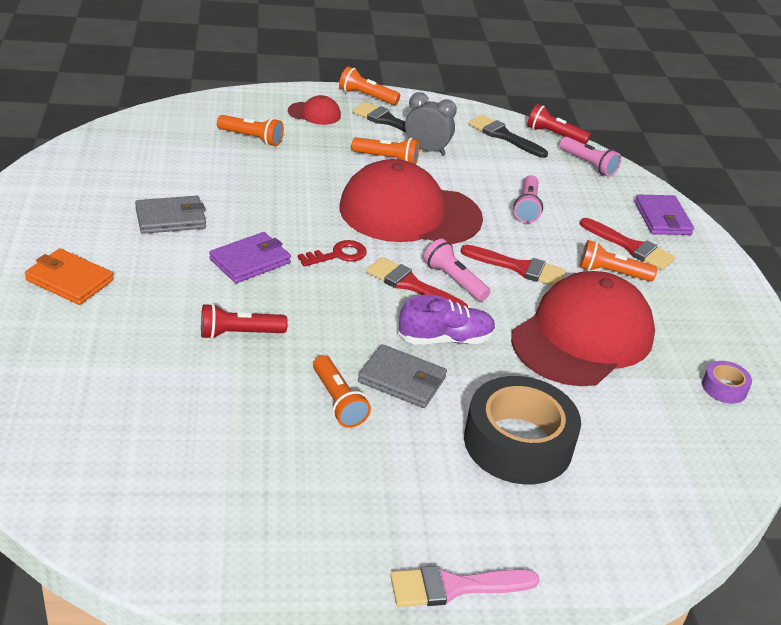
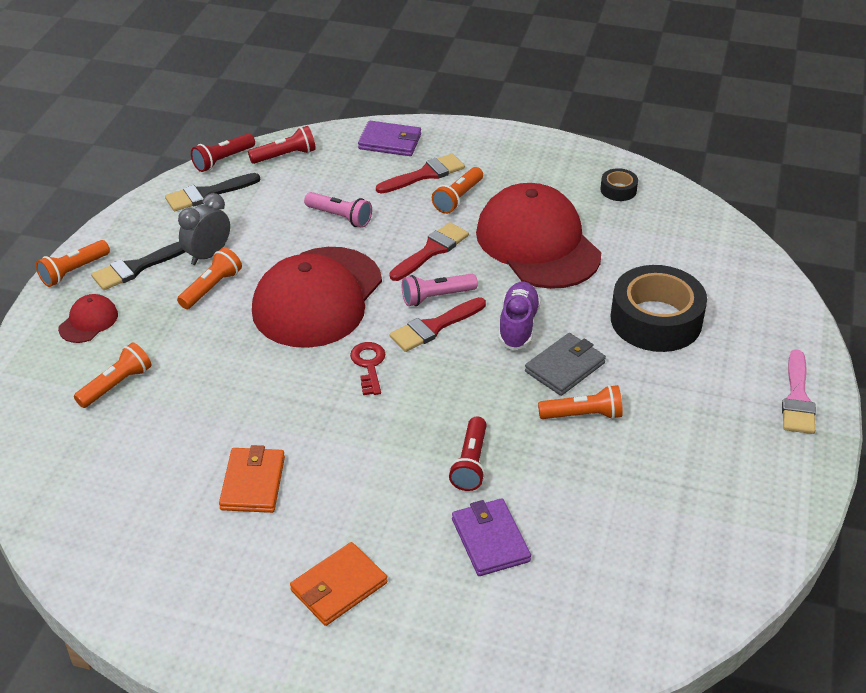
camera: 65 degrees left, 5 degrees up
(171, 218) = (253, 483): grey wallet -> orange wallet
(250, 261) = (356, 432): purple wallet -> purple wallet (490, 540)
(588, 164) = (285, 156): pink flashlight -> red flashlight
(724, 388) = (618, 190): purple tape -> black tape

